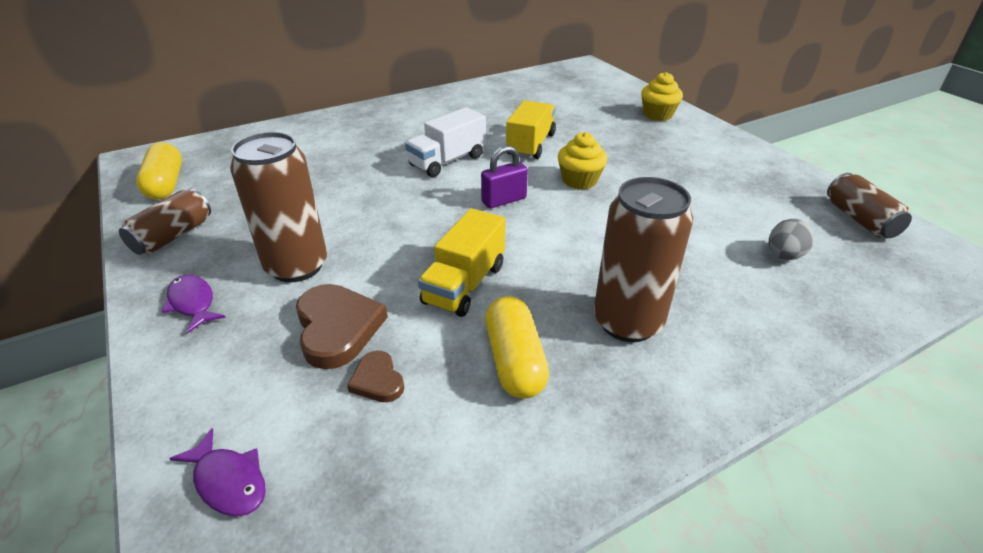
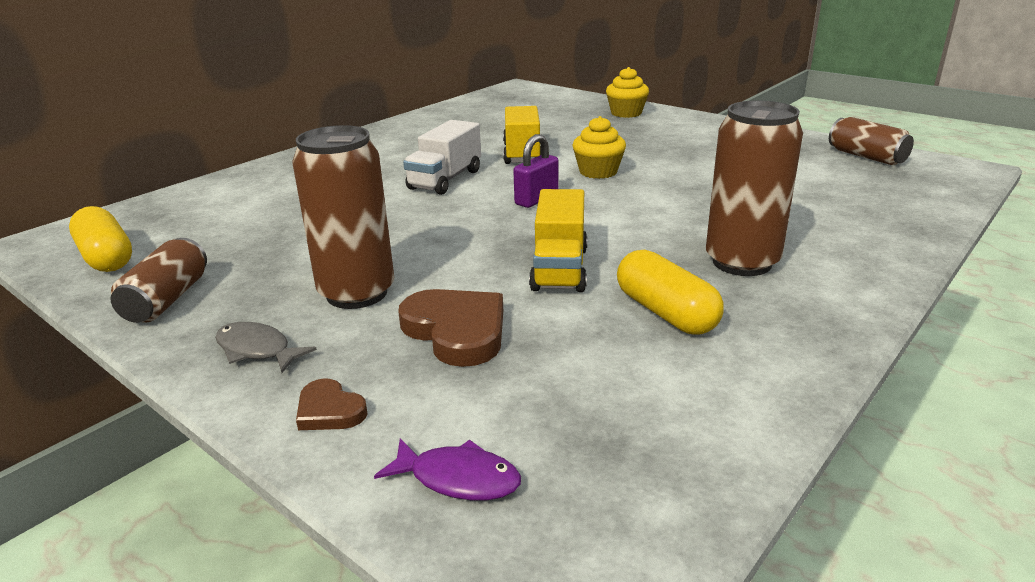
camera: 20 degrees left, 10 degrees down
(193, 303) = (257, 350): purple fish -> grey fish
(377, 380) = (542, 359): brown heart -> brown heart (329, 410)
(784, 256) = (829, 191): grey egg -> none

